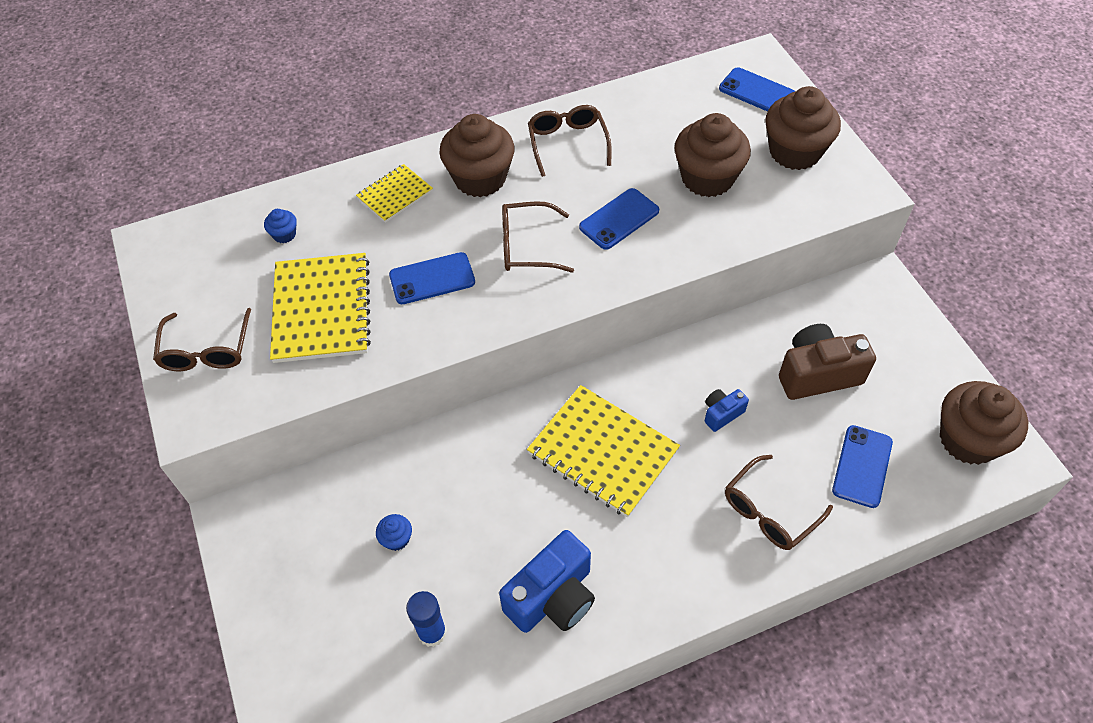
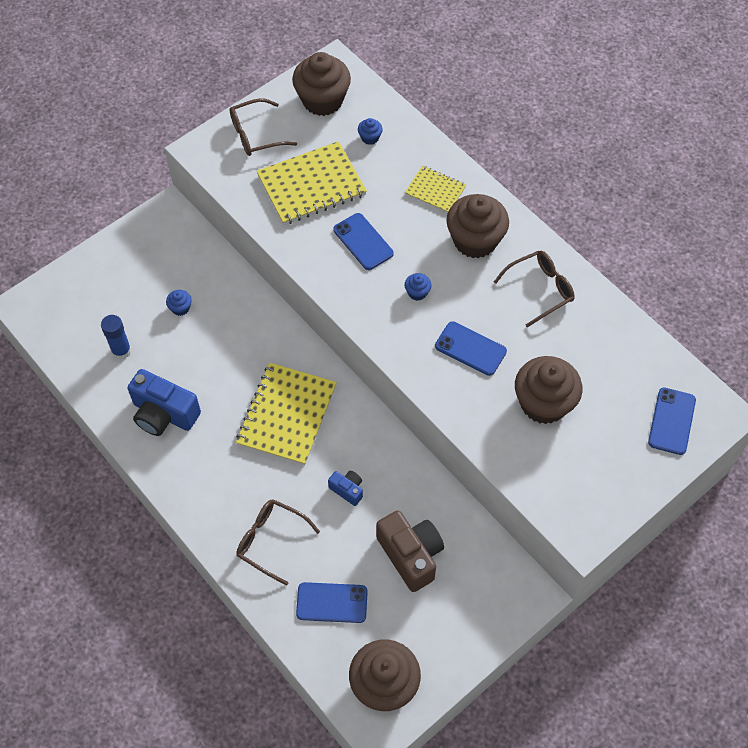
camera: 70 degrees right, 5 degrees up
(526, 246) = (417, 292): brown glasses -> blue cupcake
(795, 152) = (606, 466): brown cupcake -> brown cupcake (322, 100)

